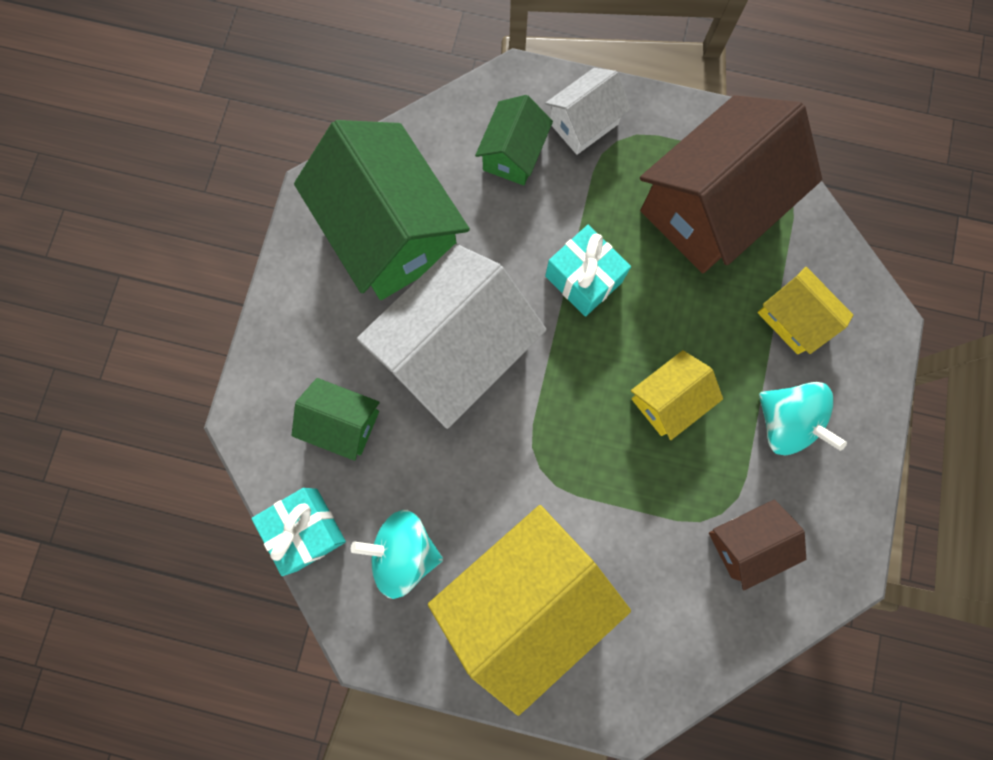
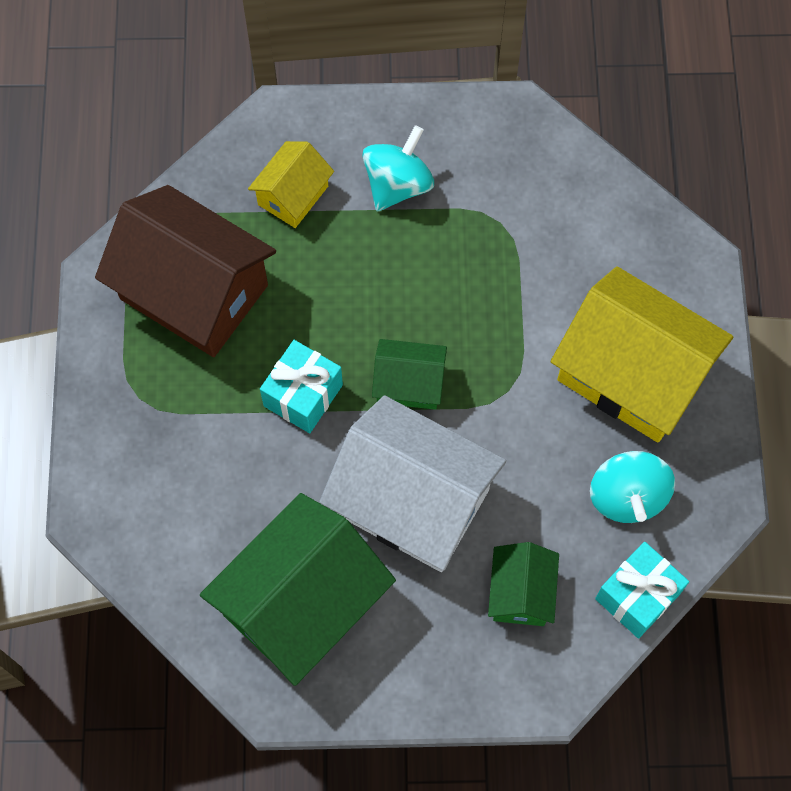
camera: 105 degrees left, 10 degrees down
(513, 154) = (179, 499): green house -> green house (409, 383)
(583, 123) = (126, 435): white house -> none
(668, 400) = (406, 290): yellow house -> none
(746, 542) = (520, 197): brown house -> none

